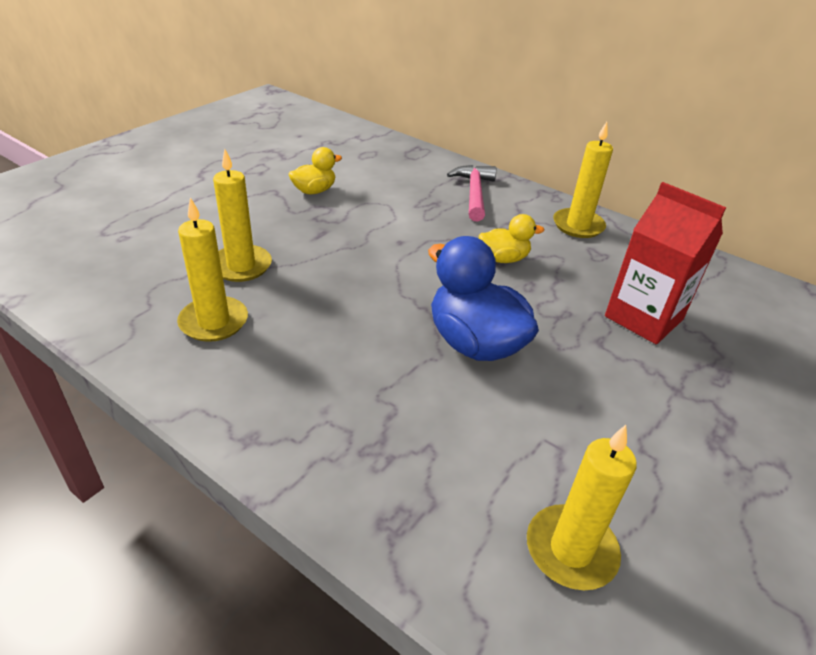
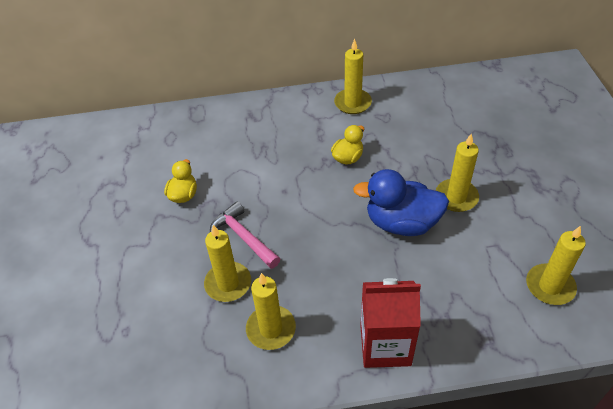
camera: 40 degrees left, 10 degrees up
(474, 193) = (273, 121): pink hammer -> pink hammer (243, 237)
(578, 369) = (456, 197): none -> yellow candle
(643, 318) = (447, 142): red carton -> red carton (385, 345)

